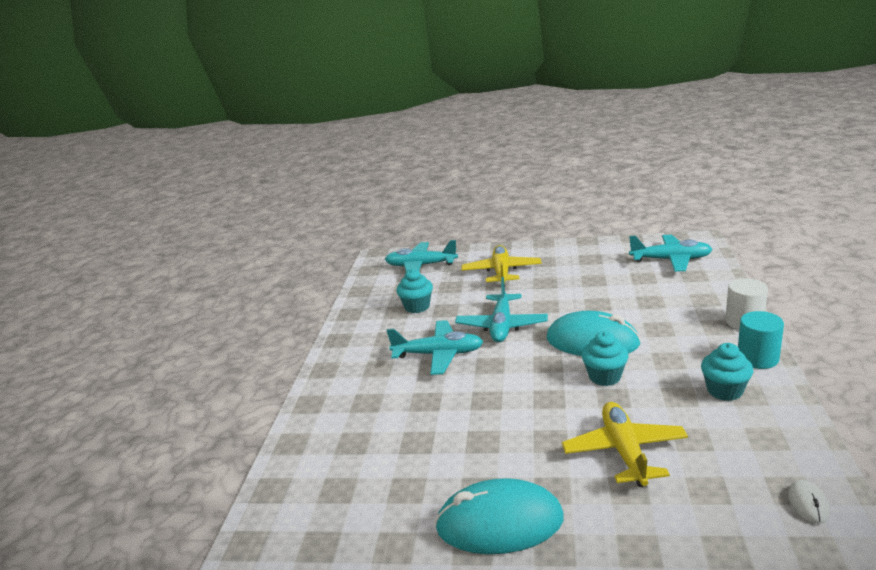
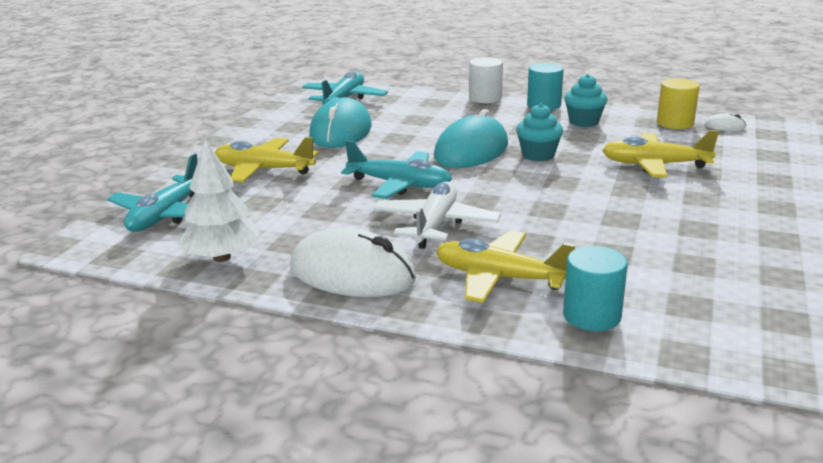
camera: 80 degrees left, 0 degrees up
(318, 442) = (591, 316): none -> turquoise cylinder
(362, 341) = (352, 273): none -> white mouse
(365, 395) = (500, 278): none -> yellow plane
(373, 297) = (222, 257): none -> white tree
(417, 307) = (294, 228): turquoise cupcake -> none
(438, 354) = (435, 225): turquoise plane -> white plane
(499, 523) = (746, 224): turquoise mouse -> turquoise mouse (341, 131)
(781, 458) = (675, 123): none -> yellow cylinder

